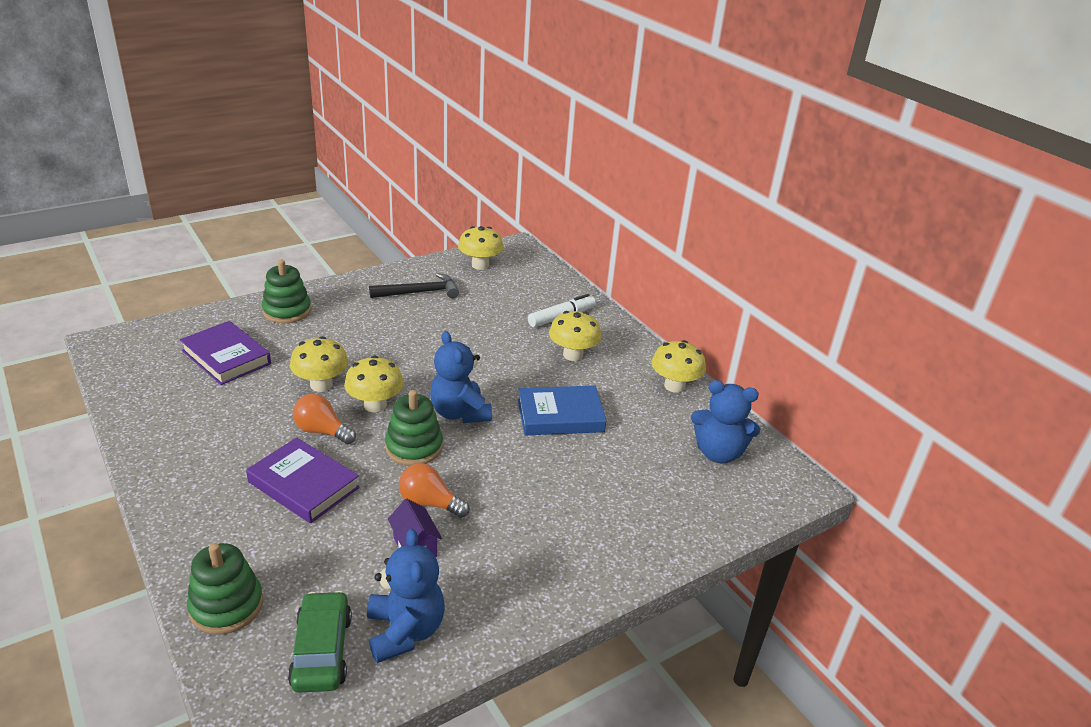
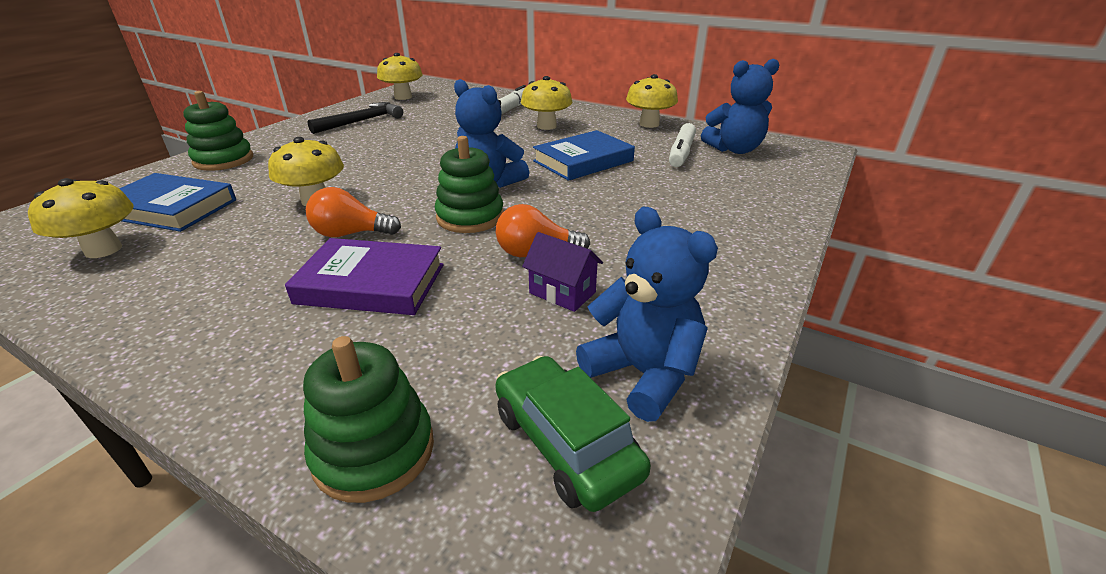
camera: 25 degrees left, 0 degrees up
(226, 357) = (170, 208): purple book -> blue book
(375, 405) = (394, 199): yellow mushroom -> yellow mushroom (103, 250)
(661, 438) = (681, 153): none -> white marker

